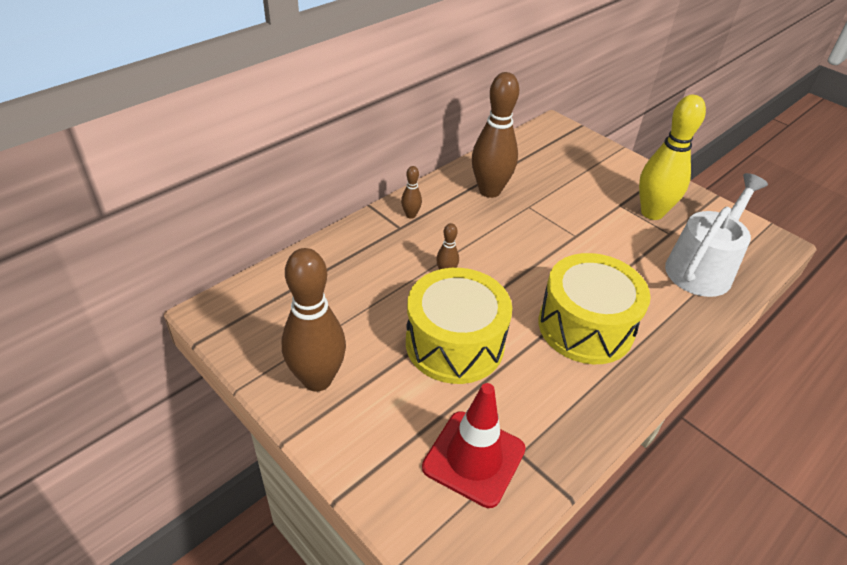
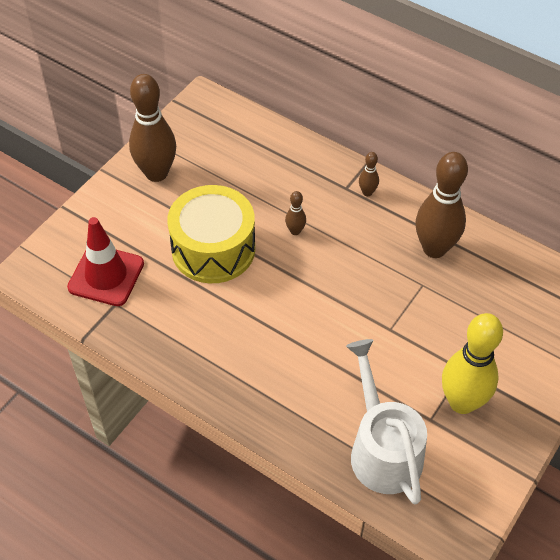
camera: 80 degrees right, 10 degrees up
(585, 326) = (260, 342): yellow drum -> none
(702, 267) = (382, 449): white watering can -> white watering can turned 135 degrees counterclockwise

